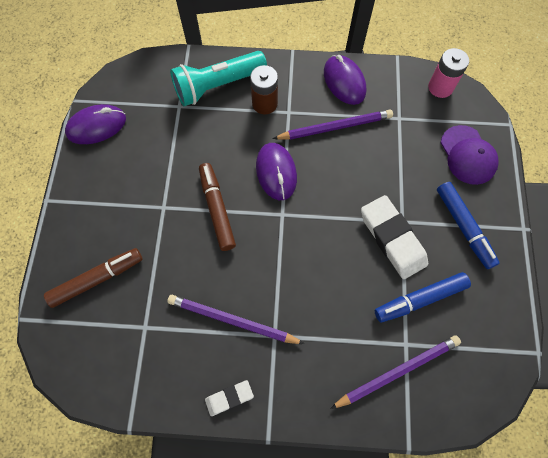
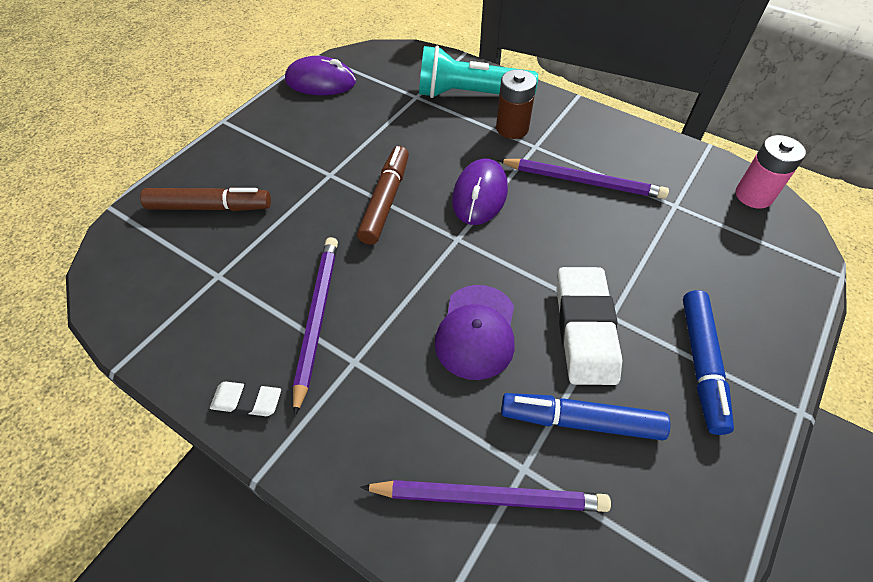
camera: 30 degrees right, 15 degrees down
(232, 320) = (316, 318): purple pencil -> purple pencil turned 45 degrees clockwise
(344, 82) = (623, 144): purple mouse -> none
(468, 155) = (754, 283): purple cap -> purple cap (476, 331)

